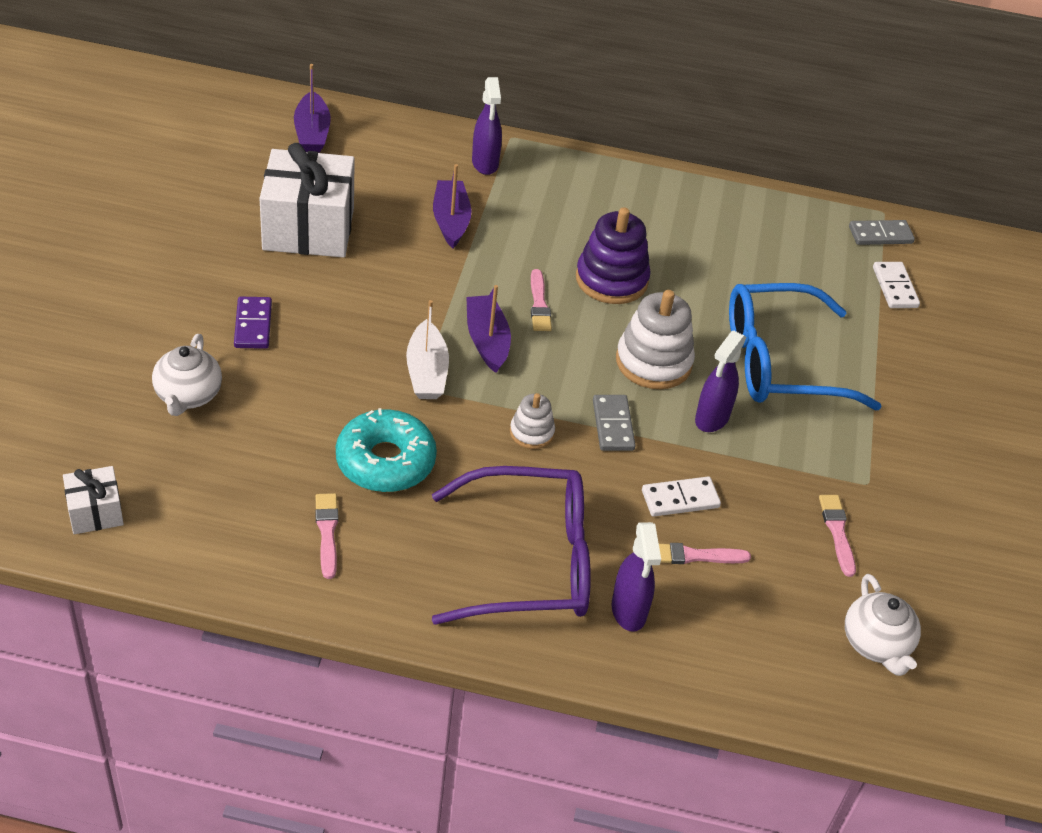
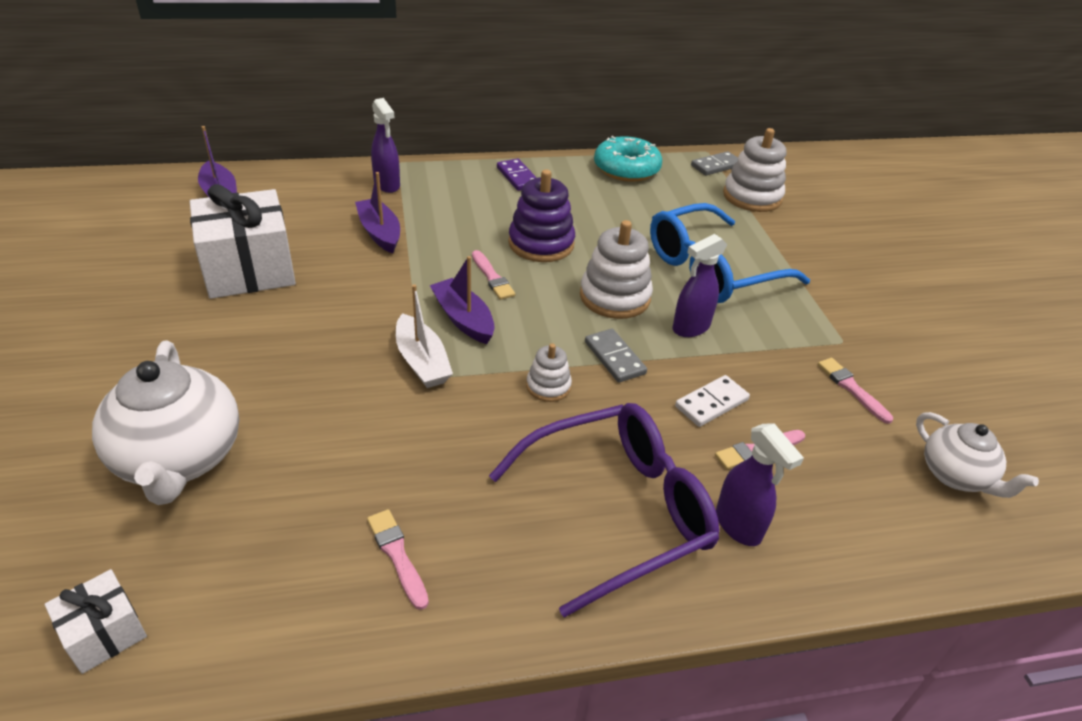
camera: 20 degrees left, 5 degrees down
(188, 396) = (179, 459): white teapot -> white teapot, size x1.69
(253, 325) = (226, 368): purple domino -> purple domino (517, 177)
(385, 461) = (423, 458): turquoise donut -> turquoise donut (626, 169)
(711, 418) = (690, 328): purple spray bottle -> purple spray bottle turned 45 degrees clockwise
(895, 287) = (752, 197): white domino -> white stacking toy

